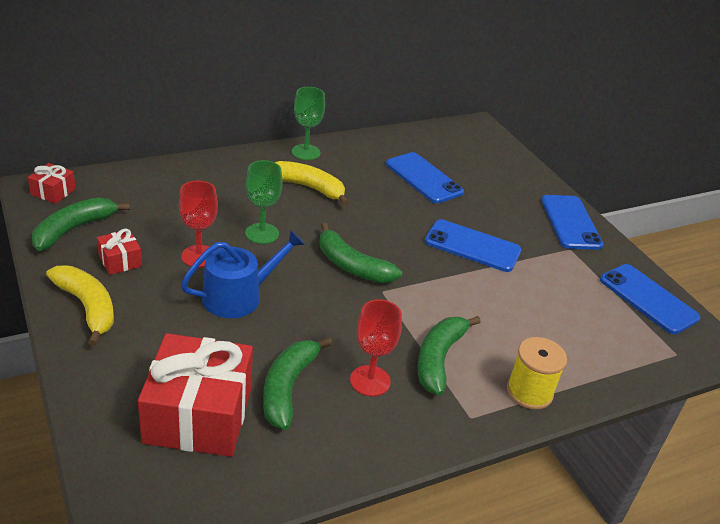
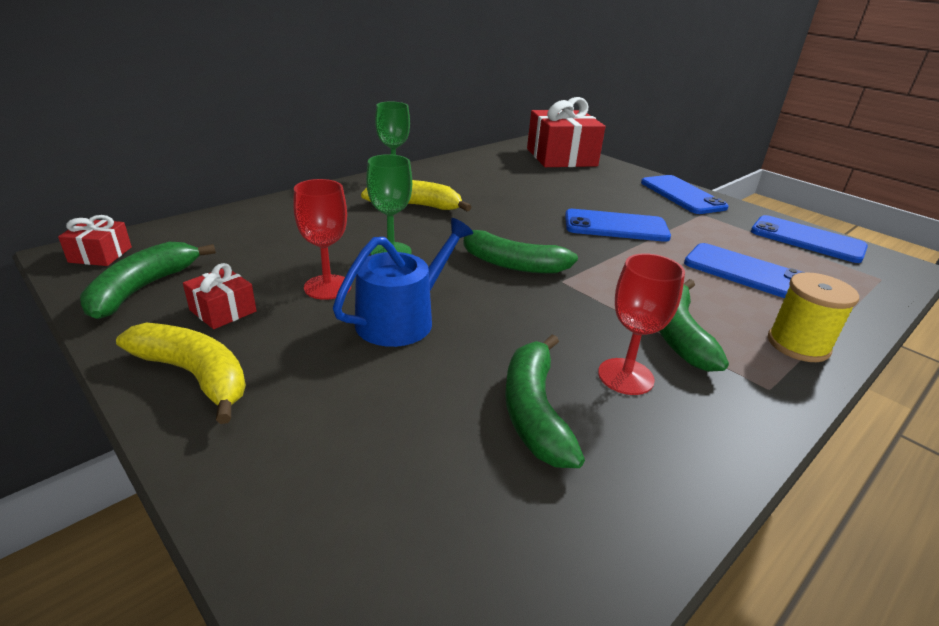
camera: 15 degrees left, 5 degrees down
(198, 415) = (434, 483): red gift -> red gift (561, 157)
(424, 178) = (524, 183): blue phone -> blue phone (746, 272)

